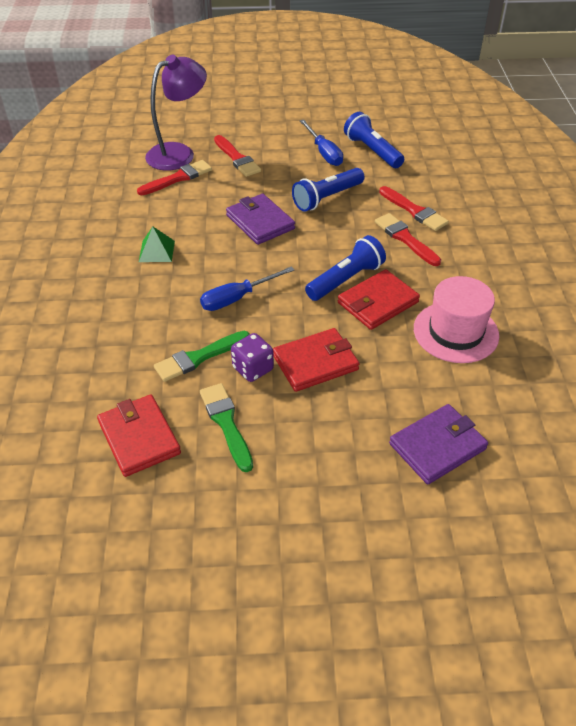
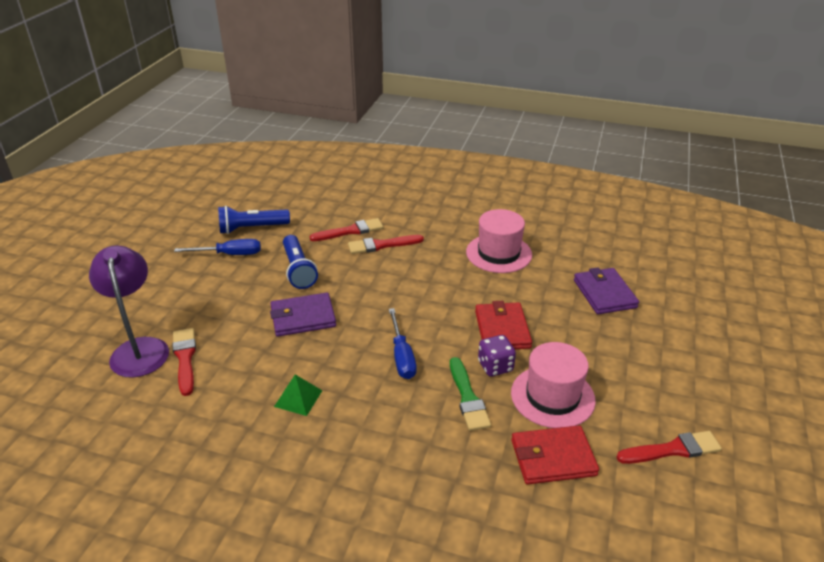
camera: 70 degrees left, 10 degrees down
(226, 423) = (552, 396): green brush -> pink hat
(237, 158) = (188, 309): red brush -> red brush (672, 449)
(346, 280) = (413, 288): blue flashlight -> none
(377, 303) = (449, 279): red wallet -> none

